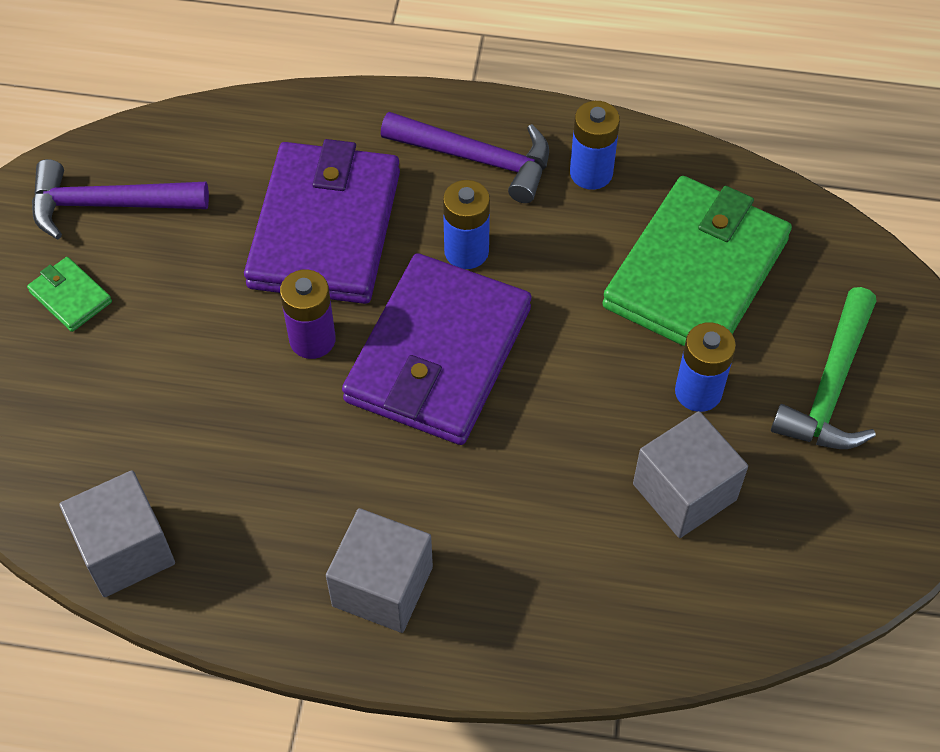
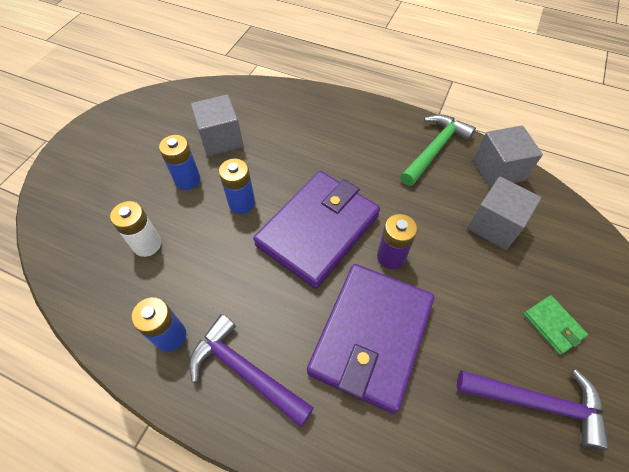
camera: 165 degrees left, 0 degrees up
(382, 586) = (374, 131): grey cube -> grey cube (494, 225)
(466, 251) = (279, 294): blue battery -> blue battery (242, 203)
(696, 273) = (147, 244): green wallet -> white battery
(830, 386) = (120, 168): green hammer -> green hammer (434, 149)

